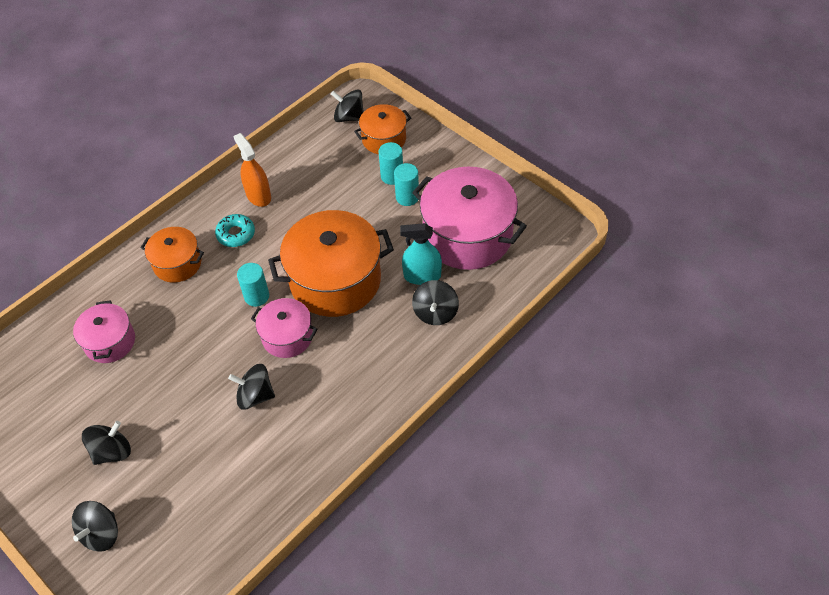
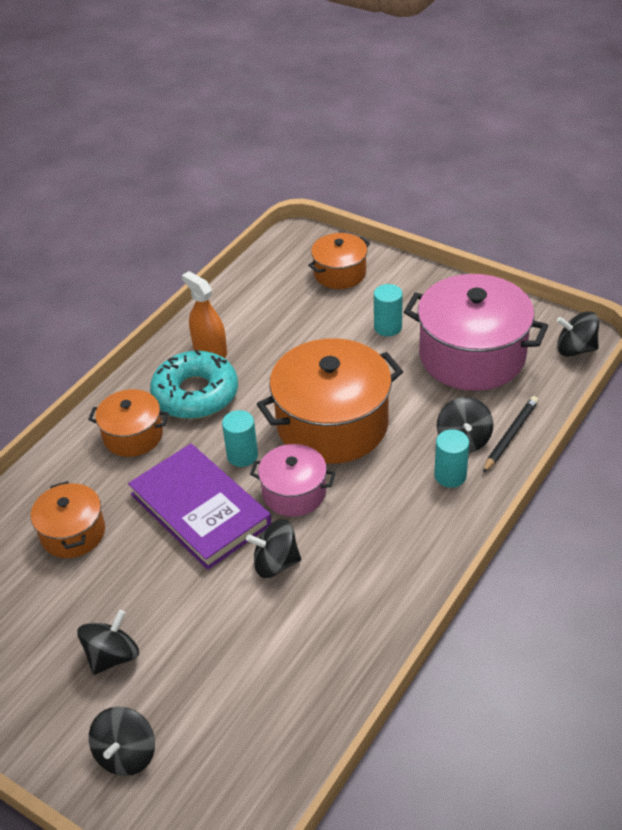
camera: 10 degrees left, 10 degrees down
(110, 342) = (73, 533): pink pot -> orange pot
(211, 338) = (200, 509): none -> purple book
(236, 234) = (195, 394): turquoise donut -> turquoise donut, size x1.82
(349, 117) = (291, 257): black spinning top -> black spinning top (575, 349)
(392, 176) = (362, 309): turquoise cylinder -> turquoise cylinder (450, 476)
(422, 276) = (434, 404): turquoise spray bottle -> none
(474, 315) = (510, 435): none -> black pencil

